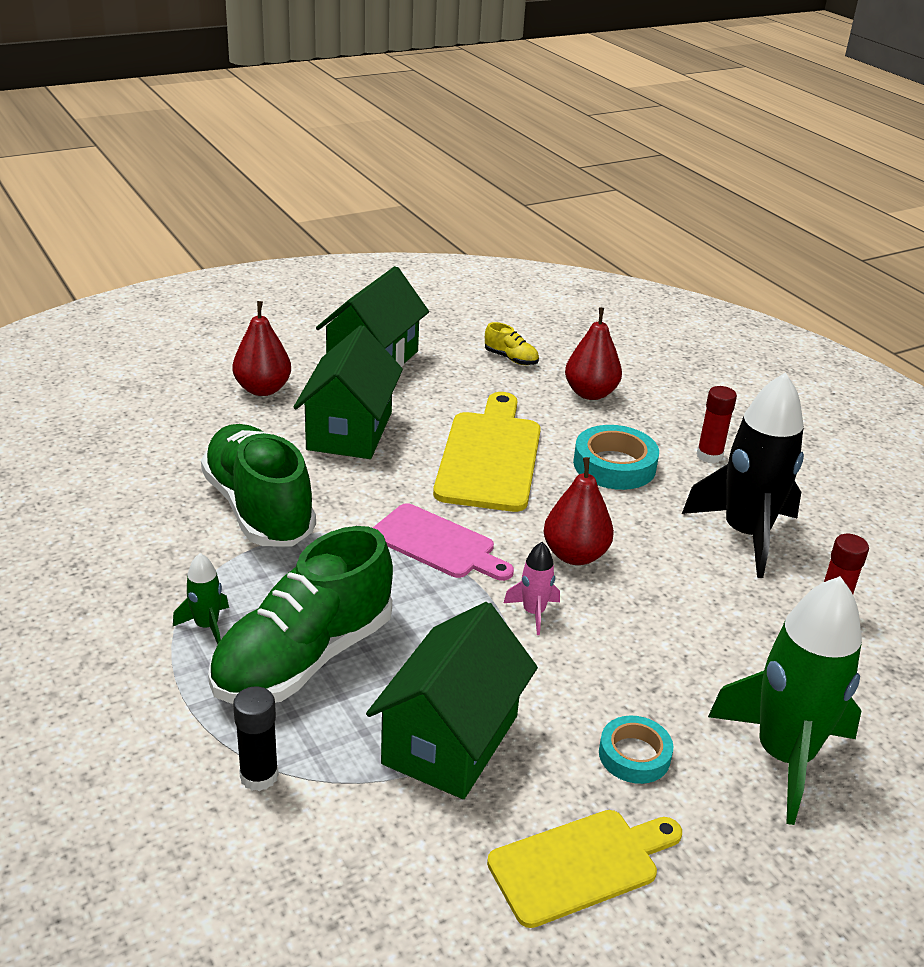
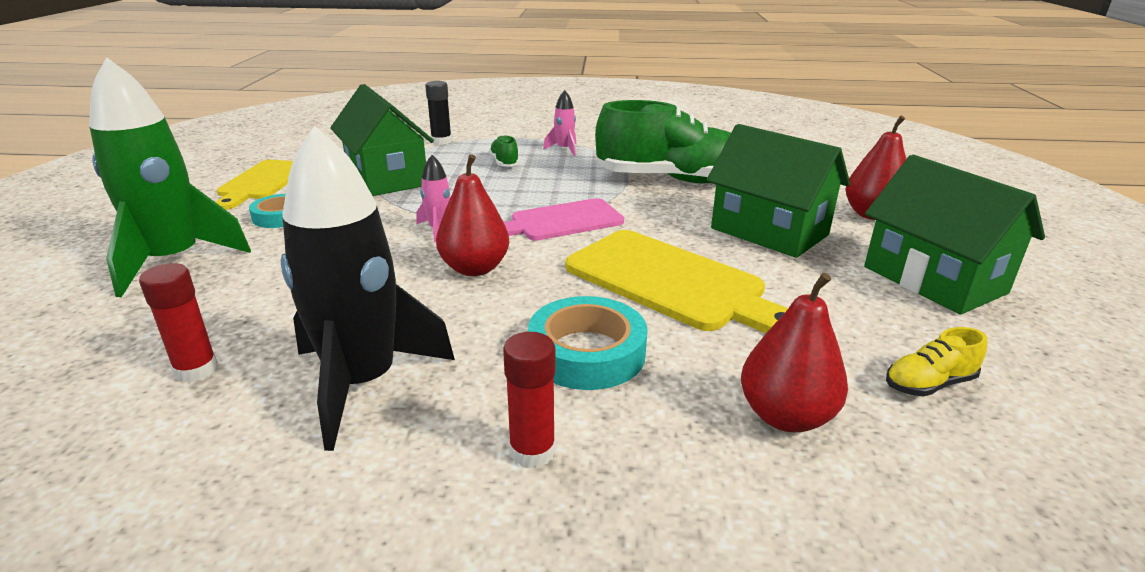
camera: 125 degrees right, 5 degrees down
(207, 626) = (564, 149): green rocket -> pink rocket
(304, 658) = (504, 163): green shoe -> green shoe, size x0.41

